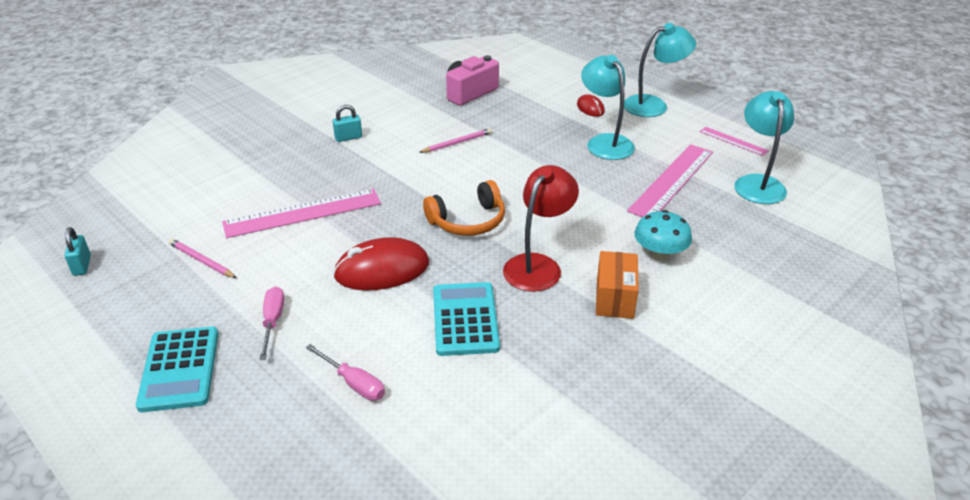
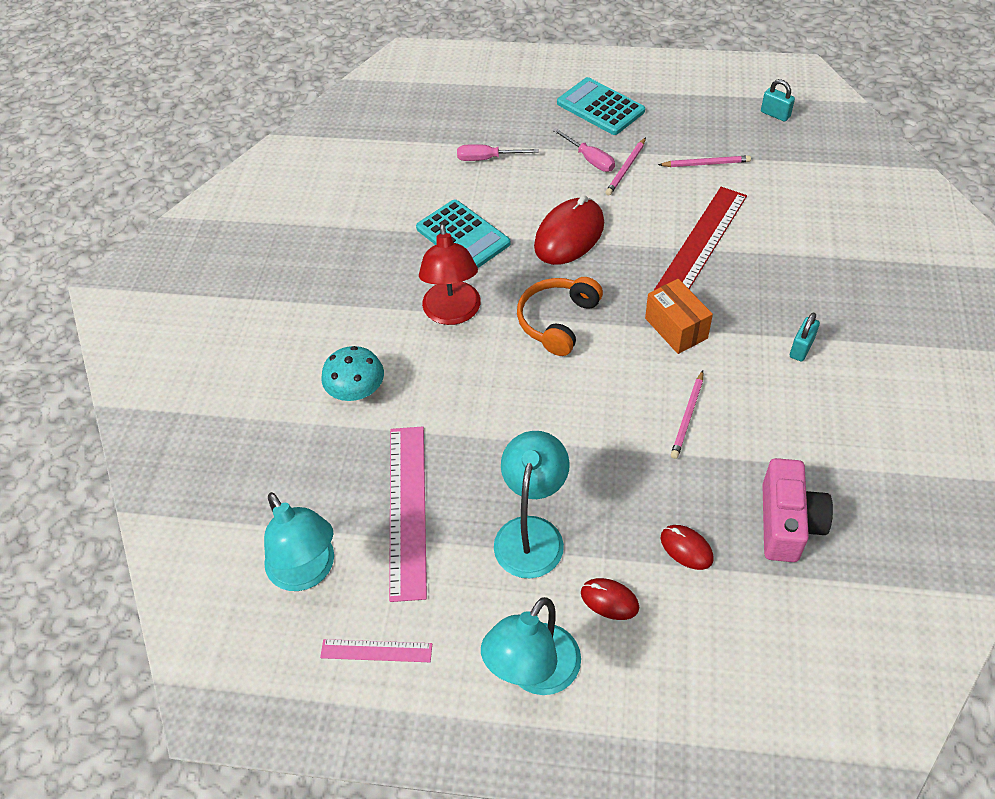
camera: 145 degrees right, 15 degrees up
(260, 294) = (626, 168): none -> pink pencil
(303, 213) = (701, 242): pink ruler -> red ruler
(530, 106) = (686, 548): none -> red mouse
(605, 142) = (531, 533): turquoise lamp -> turquoise lamp turned 105 degrees counterclockwise
(614, 298) = (365, 320): orange box -> orange box (676, 328)

